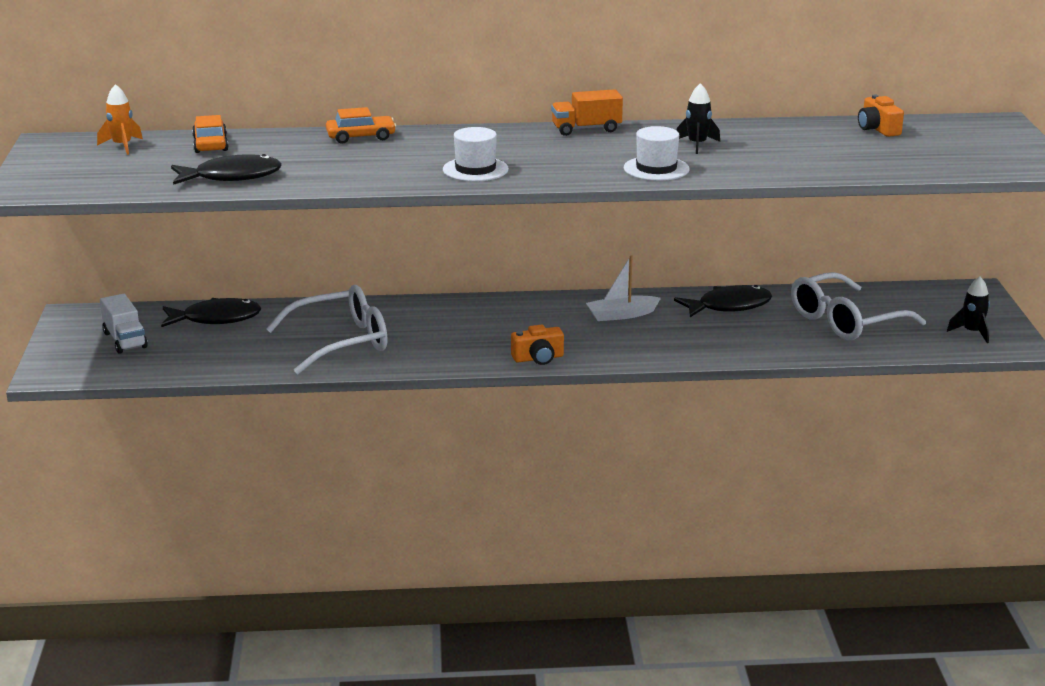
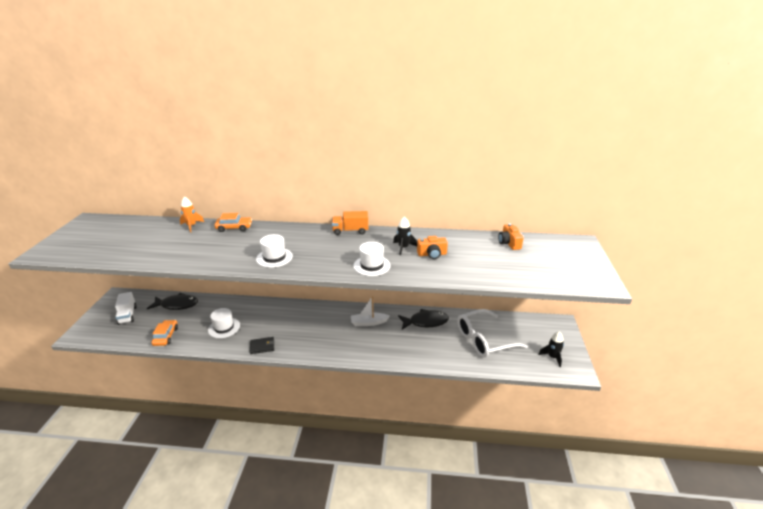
camera: 10 degrees right, 5 degrees up
(122, 146) = (117, 225): orange rocket -> orange rocket (191, 226)
(210, 144) = (159, 227): orange car -> orange car (166, 336)
(231, 177) = (148, 252): black fish -> none
(340, 342) = (224, 327): white glasses -> white hat
(436, 360) = (262, 346): none -> black wallet
(538, 358) = (313, 351): orange camera -> orange camera (432, 254)

